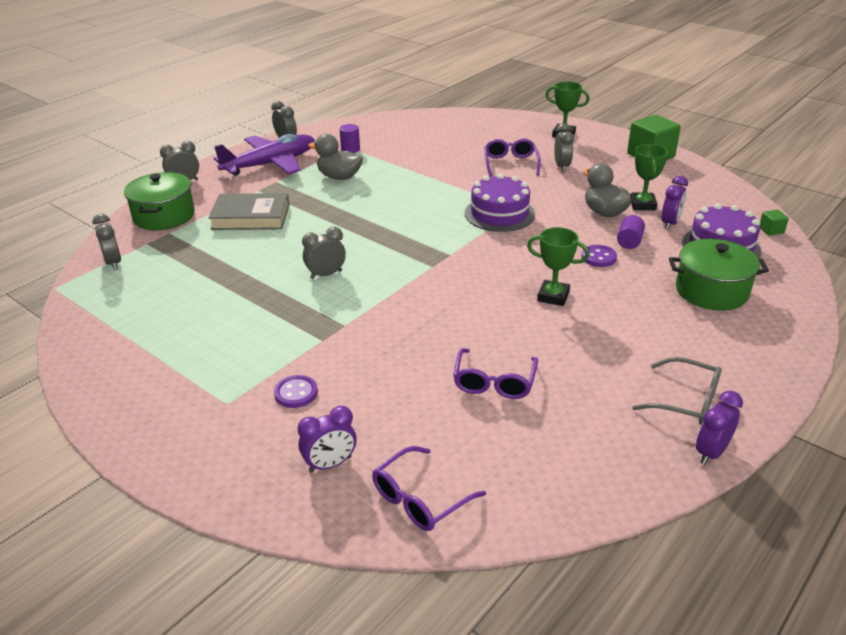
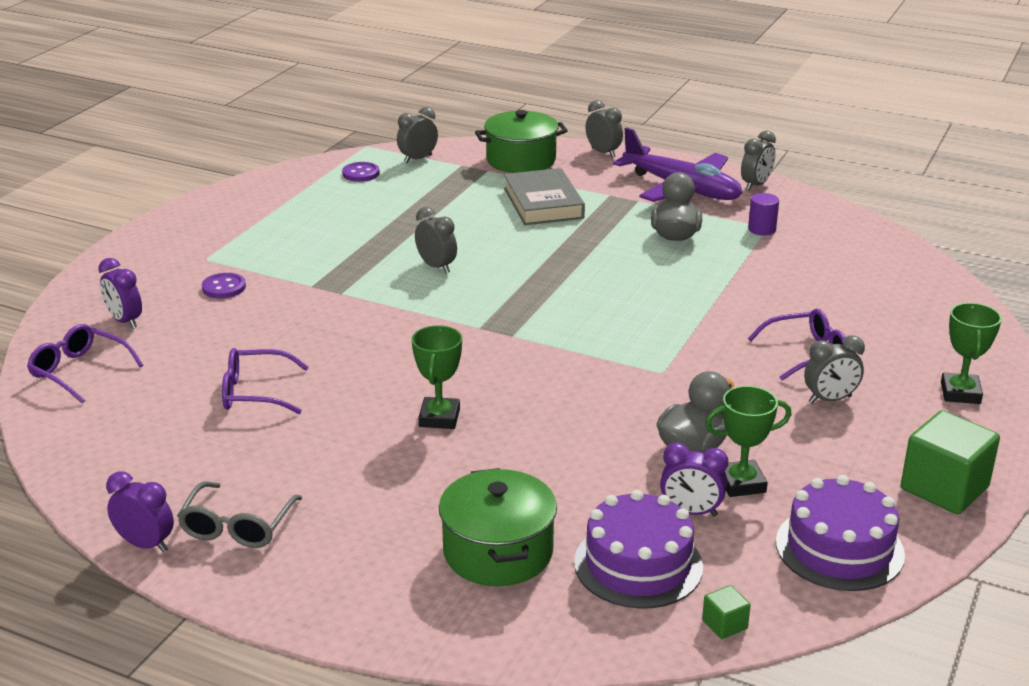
camera: 75 degrees right, 5 degrees down
(499, 213) = (639, 359): purple cake -> purple cake (839, 548)
(598, 257) = (553, 448): purple button -> purple button (361, 173)
(629, 242) = (611, 473): purple cylinder -> none

